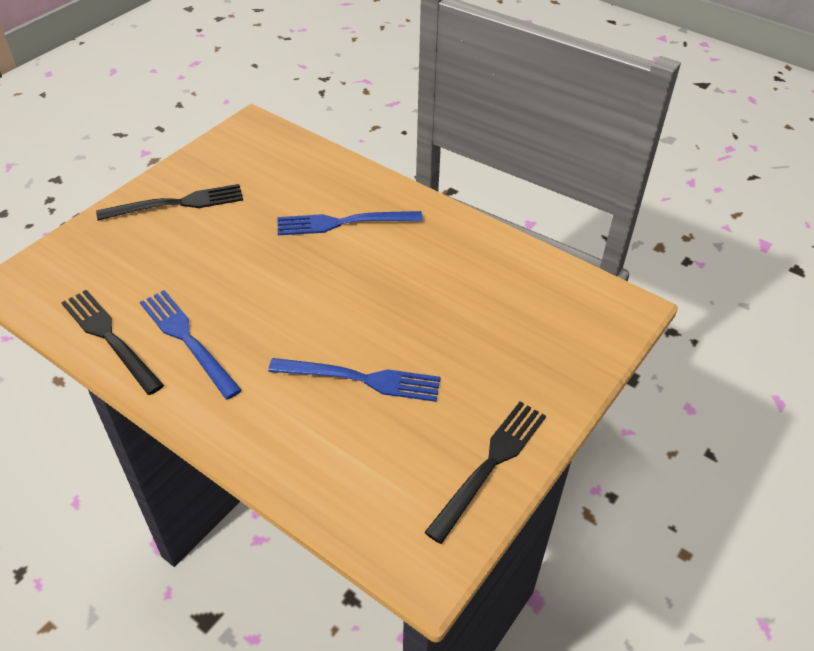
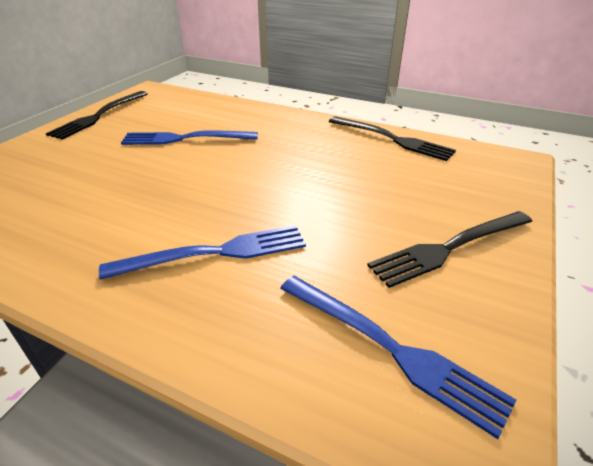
camera: 170 degrees right, 10 degrees down
(187, 340) = (331, 144): blue fork -> blue fork (391, 349)

